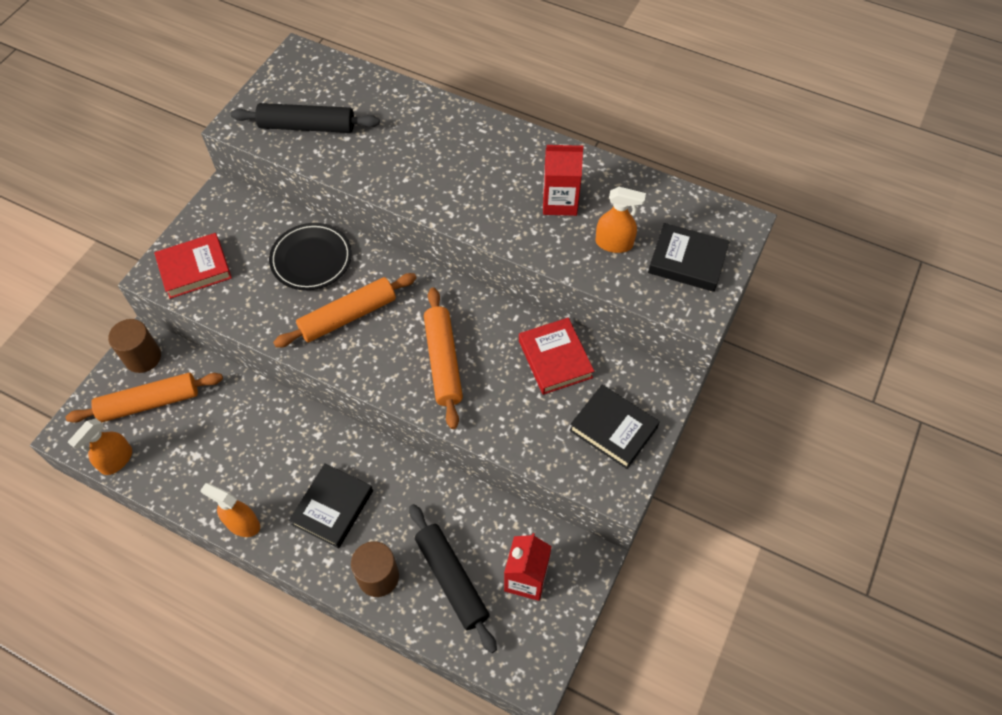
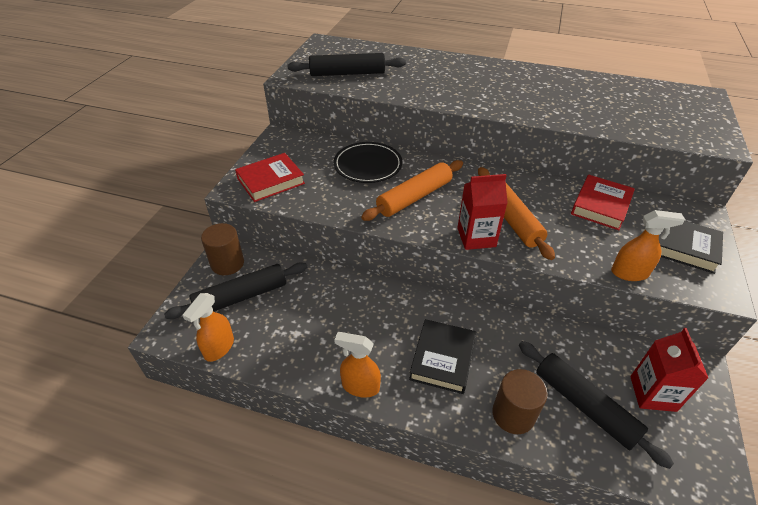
camera: 10 degrees left, 15 degrees down
(149, 403) = (241, 297): orange rolling pin -> black rolling pin
(555, 359) = (601, 206): red book -> red book turned 60 degrees clockwise
(560, 202) = (564, 95): red carton -> red carton (476, 237)
(614, 243) = (623, 112): orange spray bottle -> orange spray bottle (629, 273)
(687, 261) = (685, 117): black book -> none

